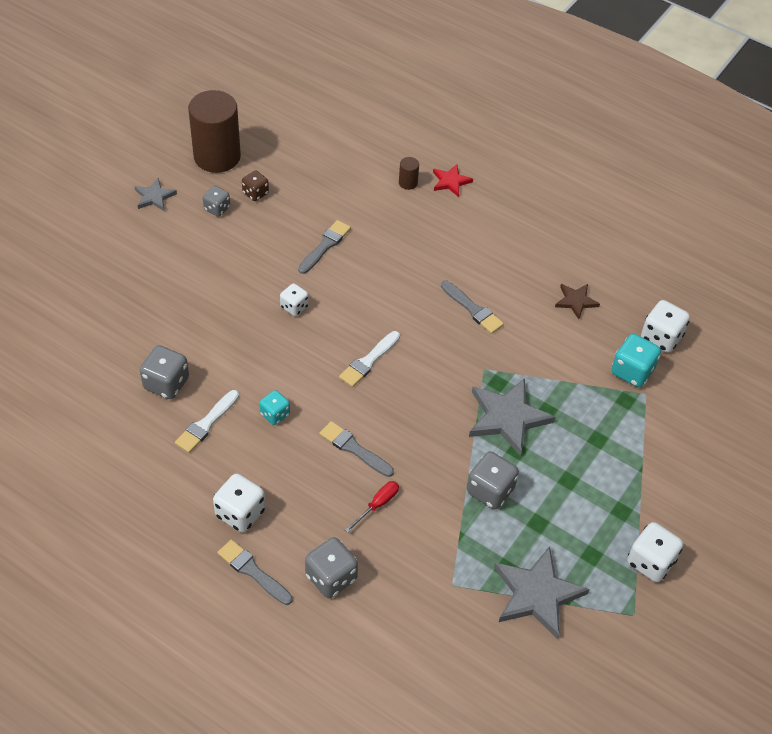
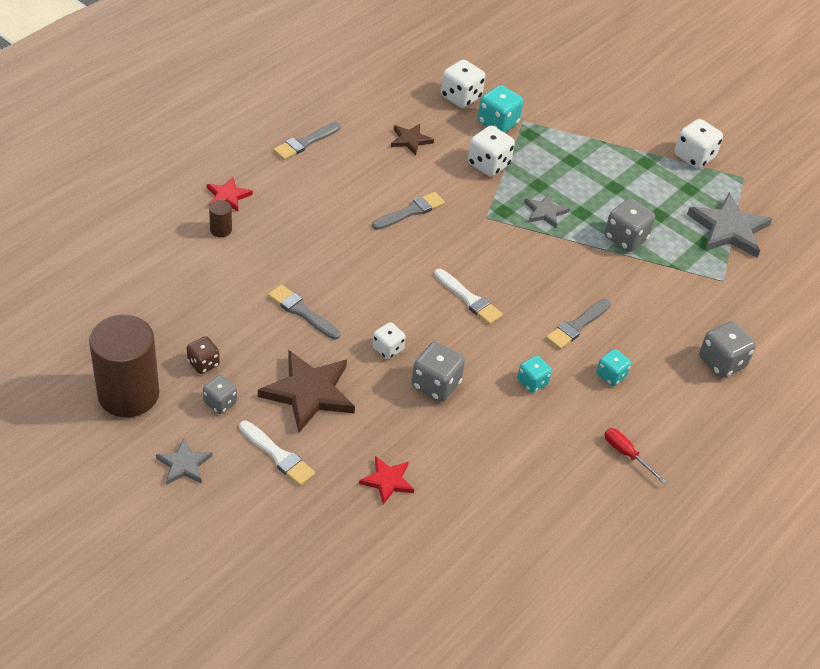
camera: 85 degrees left, 5 degrees down
(151, 319) = (387, 481): none -> red star
(166, 383) = (484, 473): grey dice -> grey dice (436, 385)
(206, 424) = (542, 441): white brush -> white brush (278, 455)
(236, 260) = (309, 392): none -> brown star
(240, 513) = (653, 423): white dice -> white dice (488, 164)
(253, 571) = (718, 420): grey brush -> grey brush (305, 142)
(295, 477) = (611, 375): none -> turquoise dice
(377, 505) = (642, 318): red screwdriver -> red screwdriver (626, 454)
(507, 417) = (545, 212): grey star -> grey star, size x0.54

